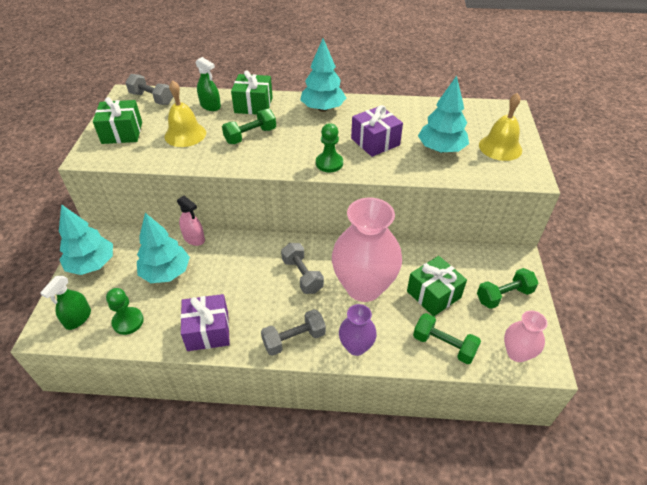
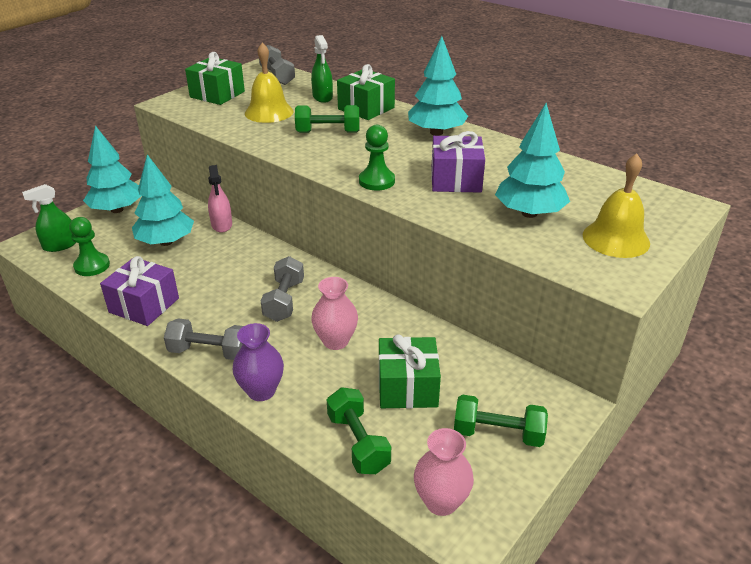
camera: 35 degrees right, 10 degrees down
(364, 287) = (335, 341): pink vase -> pink vase, size x0.50

